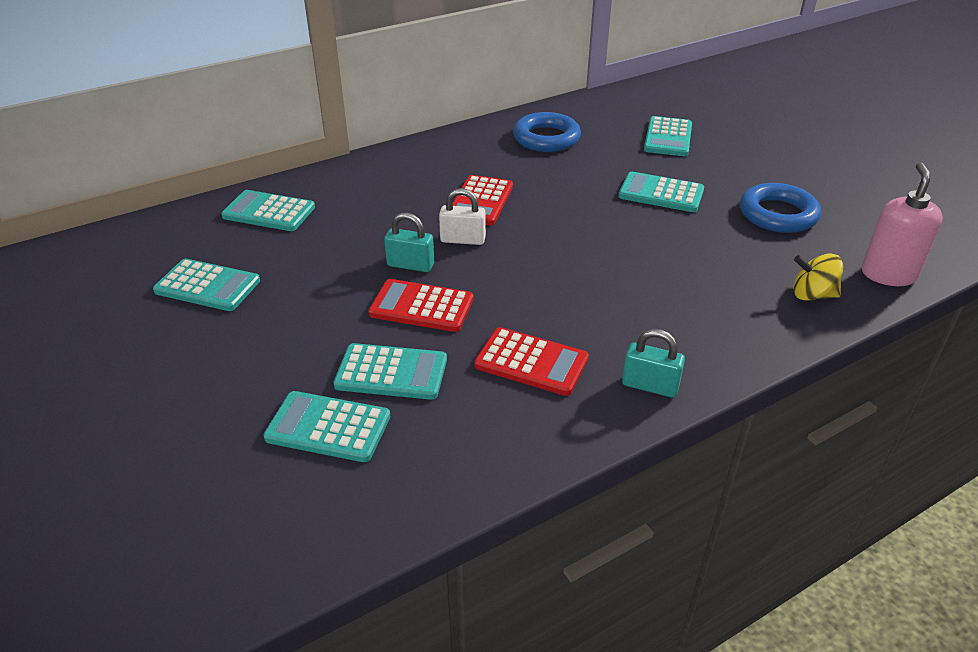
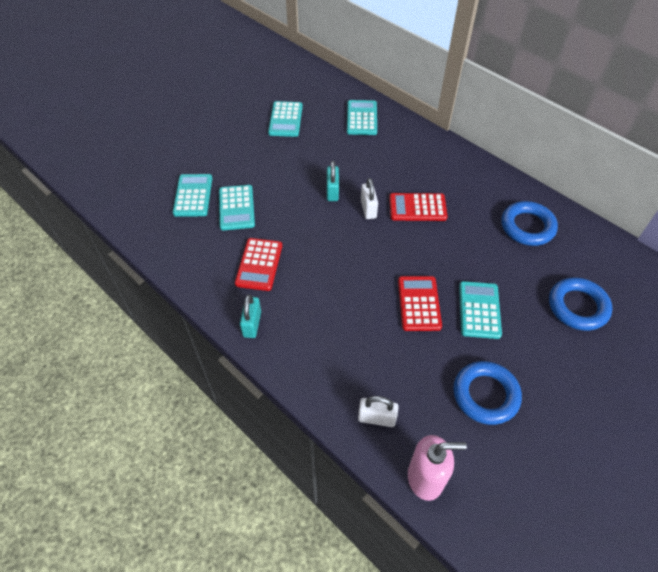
camera: 75 degrees right, 15 degrees up
(421, 306) = (294, 206): red calculator -> red calculator (419, 303)
(668, 137) = (577, 307): turquoise calculator -> blue ring
(812, 295) = (376, 418): yellow spinning top -> white padlock

